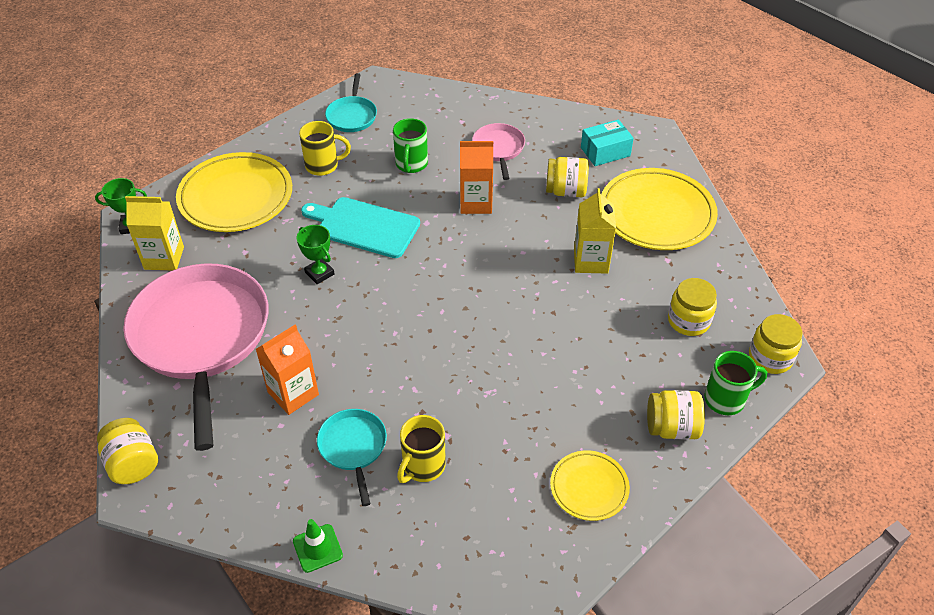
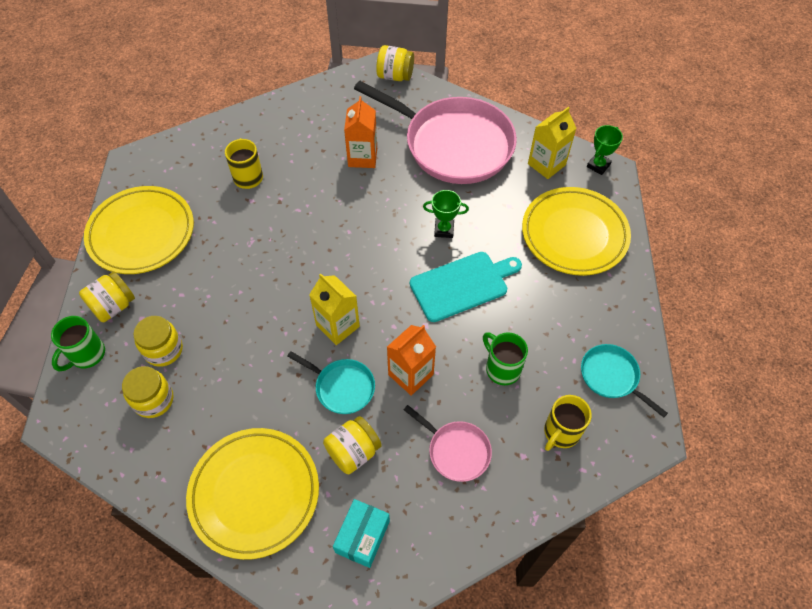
camera: 135 degrees right, 10 degrees up
(317, 548) = (261, 110): green traffic cone -> none
(323, 166) = (560, 309): yellow mug -> yellow mug (561, 432)
(353, 447) = (296, 158): turquoise pan -> turquoise pan (342, 387)
(589, 488) = (141, 233): yellow plate -> yellow plate, size x1.87
(590, 261) = (270, 394): yellow carton -> yellow carton (338, 326)
(770, 357) = (70, 416): yellow jar -> yellow jar (163, 350)

